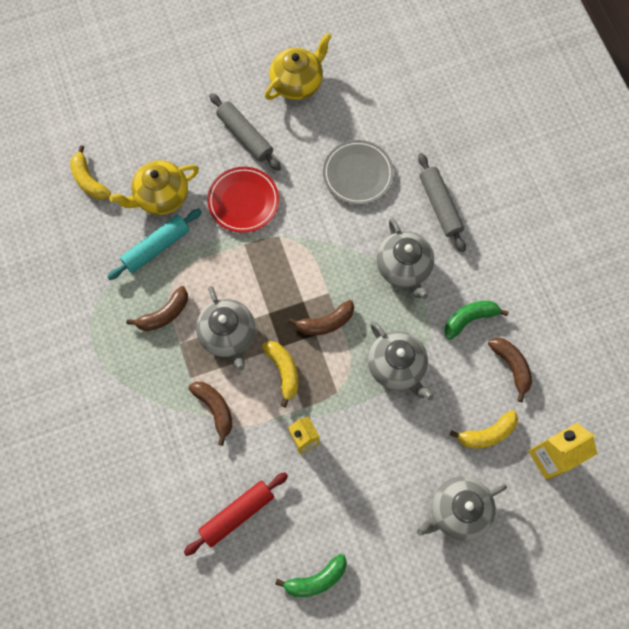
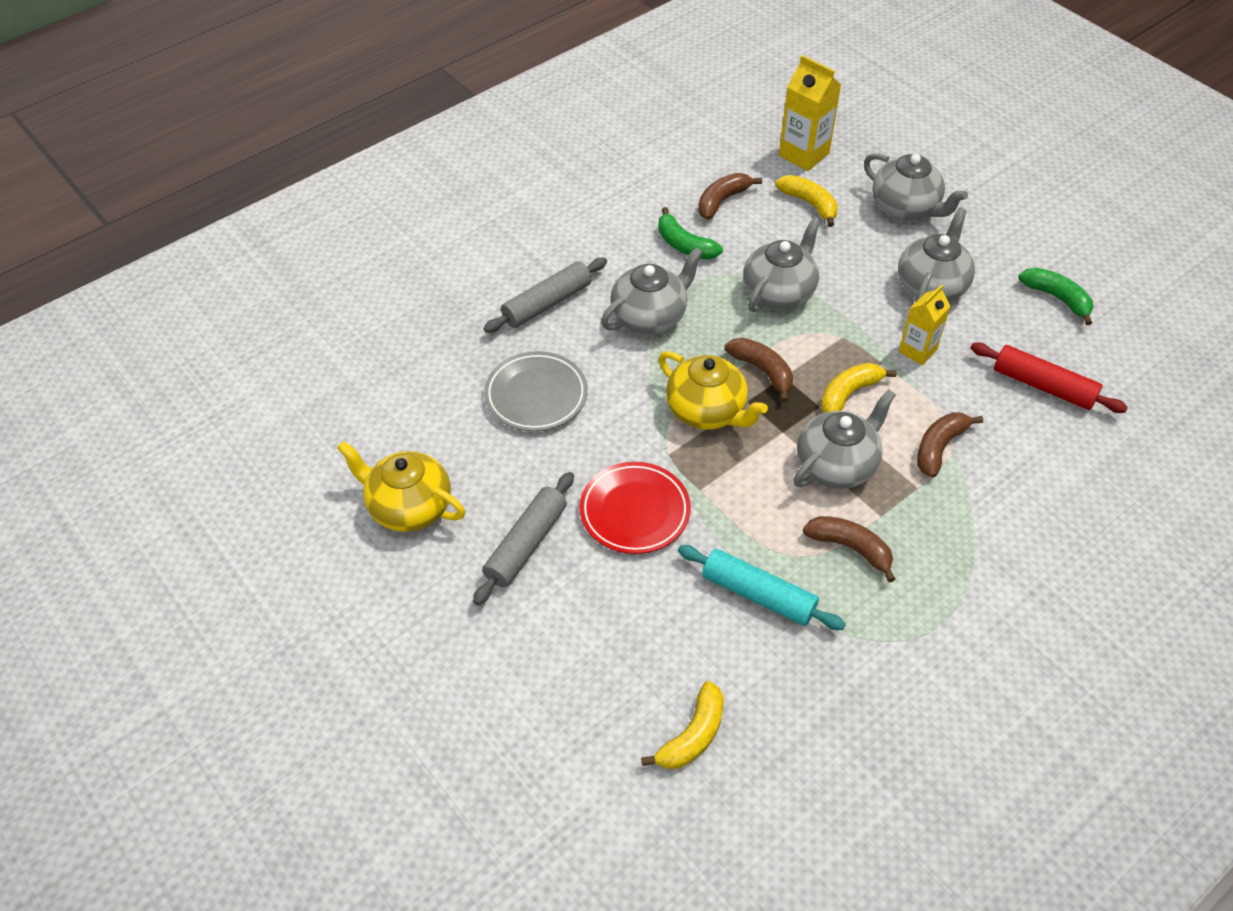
camera: 110 degrees left, 20 degrees down
(161, 196) = (674, 619): yellow teapot -> yellow teapot (707, 411)
(363, 484) = (931, 286): none -> grey teapot

